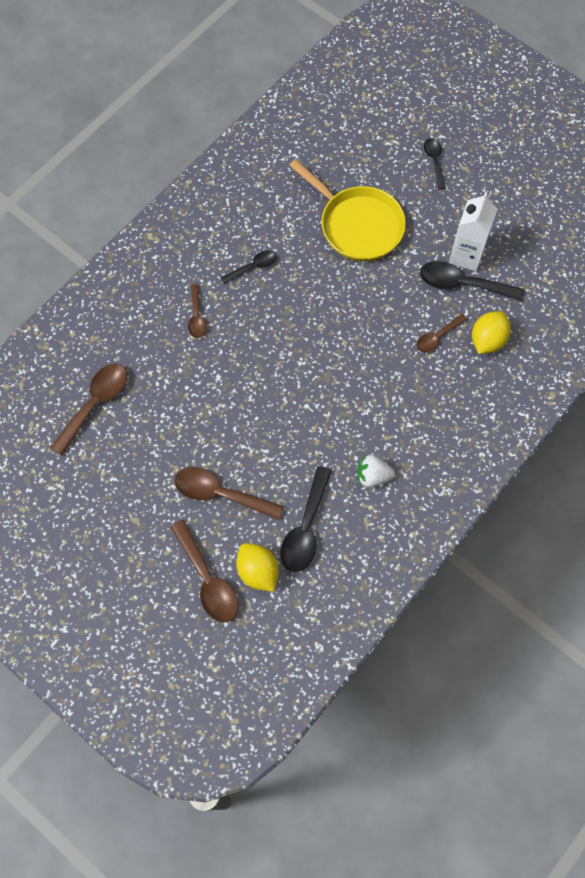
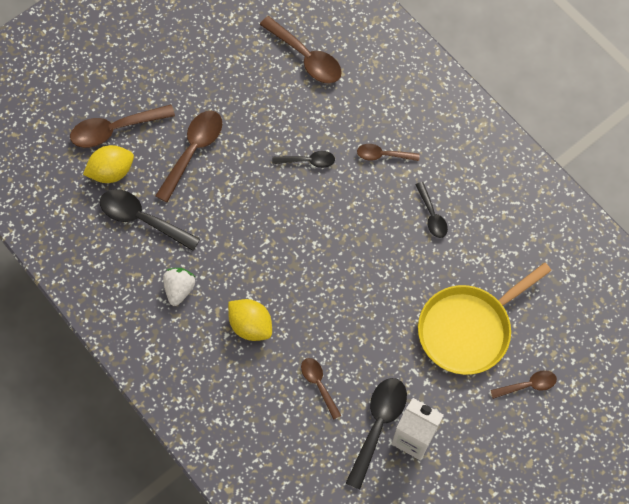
camera: 100 degrees right, 0 degrees up
(398, 175) = (528, 385): none -> brown spoon
(434, 161) = (542, 430): black spoon -> black spoon (308, 161)
(487, 340) = (305, 436): yellow lemon -> yellow lemon (251, 325)

